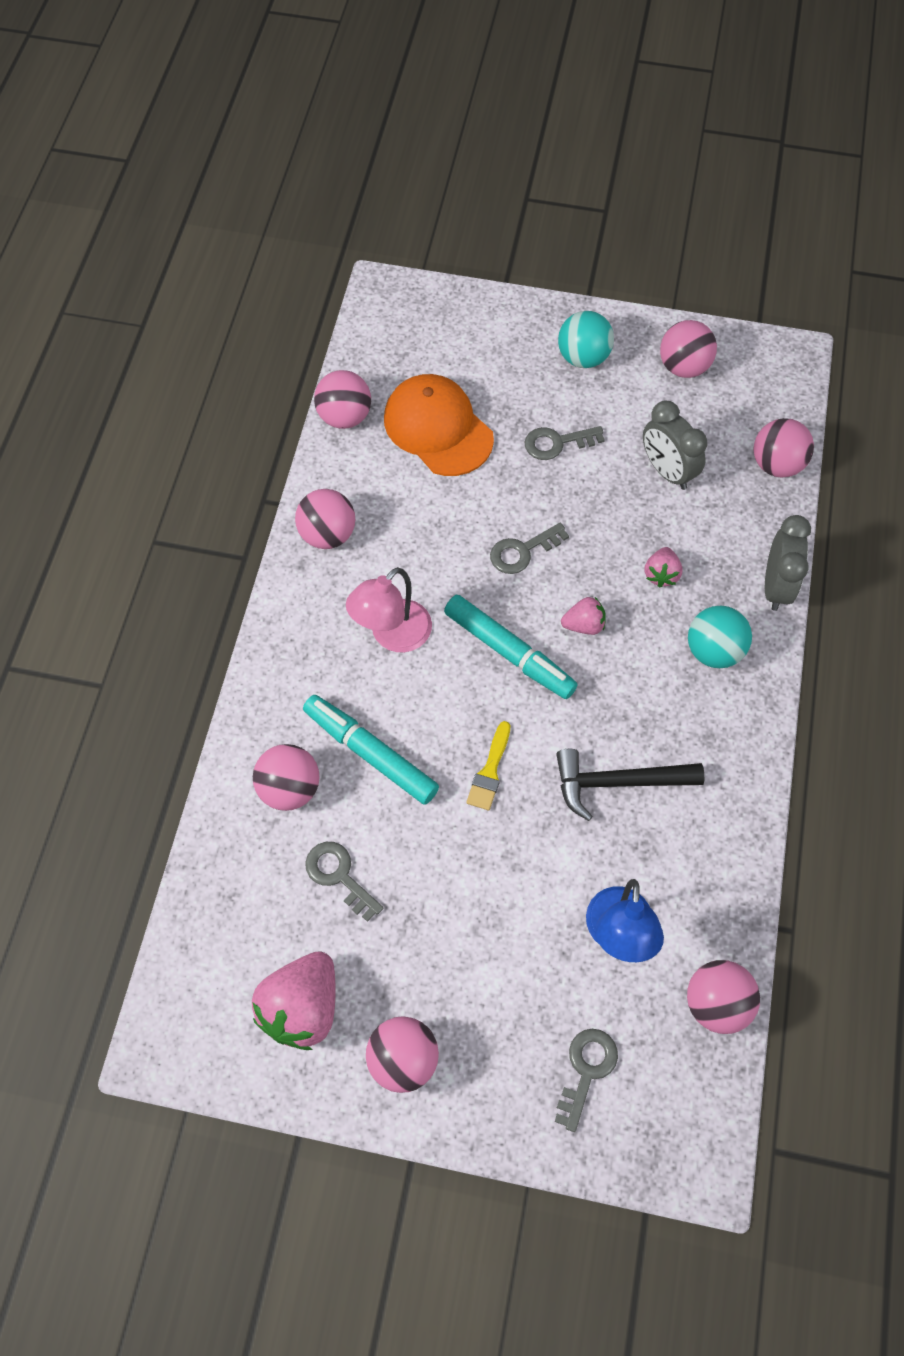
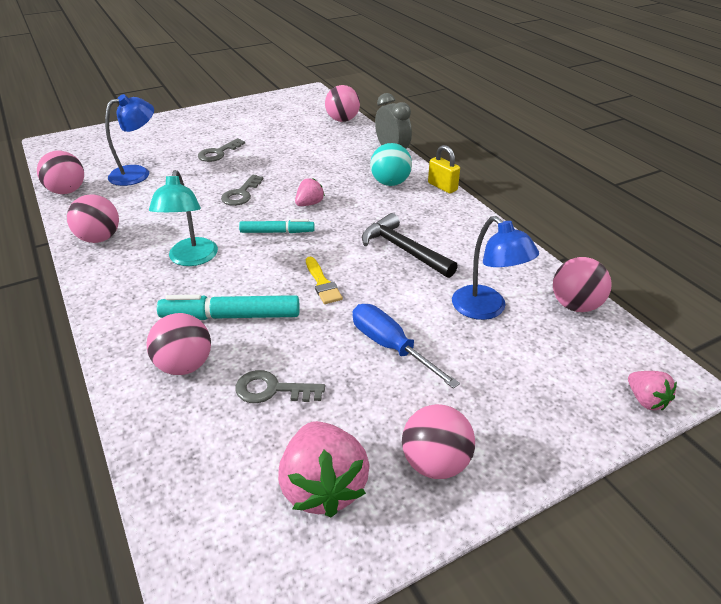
camera: 40 degrees left, 25 degrees down
(392, 635) = (191, 259): pink lamp -> turquoise lamp
(438, 428) = (137, 173): orange cap -> blue lamp
(480, 907) = (390, 346): none -> blue screwdriver
(509, 652) = (277, 232): turquoise marker -> turquoise marker, size x0.64
(583, 357) = (201, 124): turquoise ball -> none
(586, 1070) = (554, 382): grey key -> none
(618, 782) = (403, 250): black hammer -> black hammer turned 90 degrees clockwise
(661, 574) = (330, 171): pink strawberry -> pink strawberry (646, 400)
(667, 471) = (290, 140): grey clock -> none
(683, 367) = (259, 110): pink ball -> none
(771, 704) = (442, 187): none -> yellow padlock

